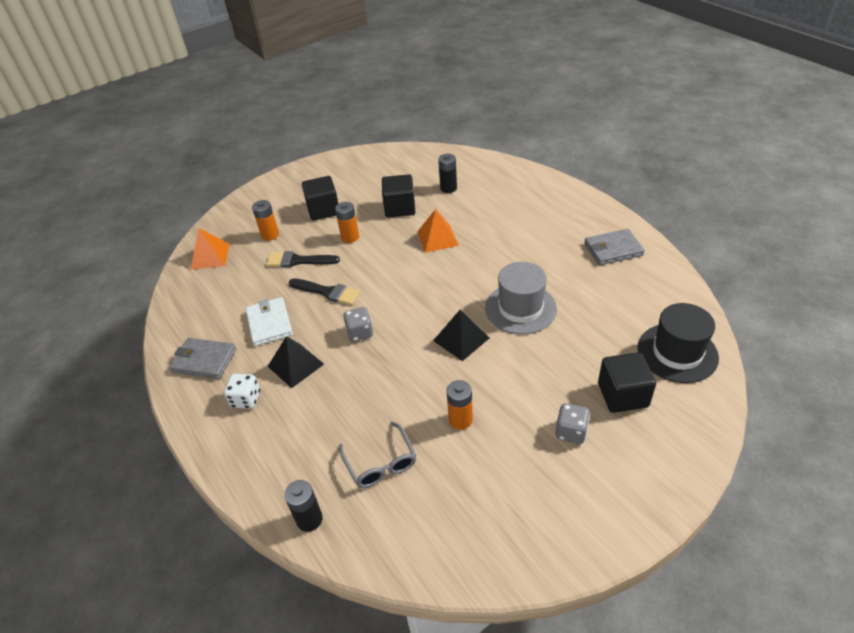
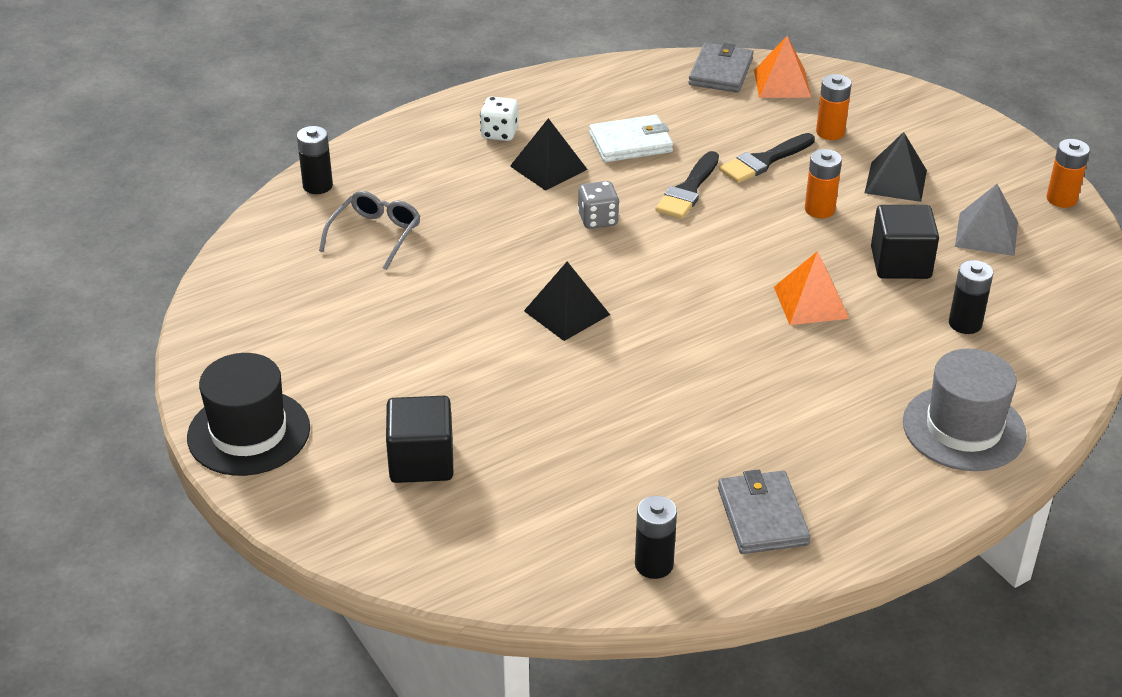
camera: 90 degrees right, 5 degrees down
(204, 360) = (572, 97): grey wallet -> grey wallet (721, 72)
(298, 261) = (764, 161): black brush -> black brush turned 135 degrees counterclockwise
(323, 210) = (896, 181): black cube -> black pyramid
(373, 181) = (986, 234): none -> grey pyramid
(380, 462) = (375, 235): grey glasses -> grey glasses turned 135 degrees clockwise
(460, 420) = (420, 302): orange battery -> orange battery (1061, 199)
(520, 308) = (622, 379): grey hat -> grey hat (963, 428)
(571, 432) = (372, 399): grey dice -> none
(664, 285) = (654, 564): none -> black battery
(677, 353) = (490, 541): black hat -> black hat (249, 433)

